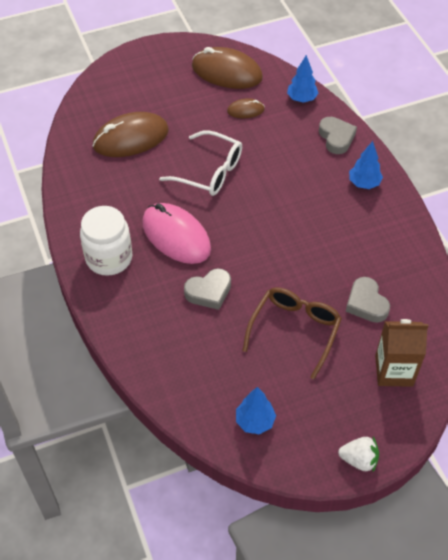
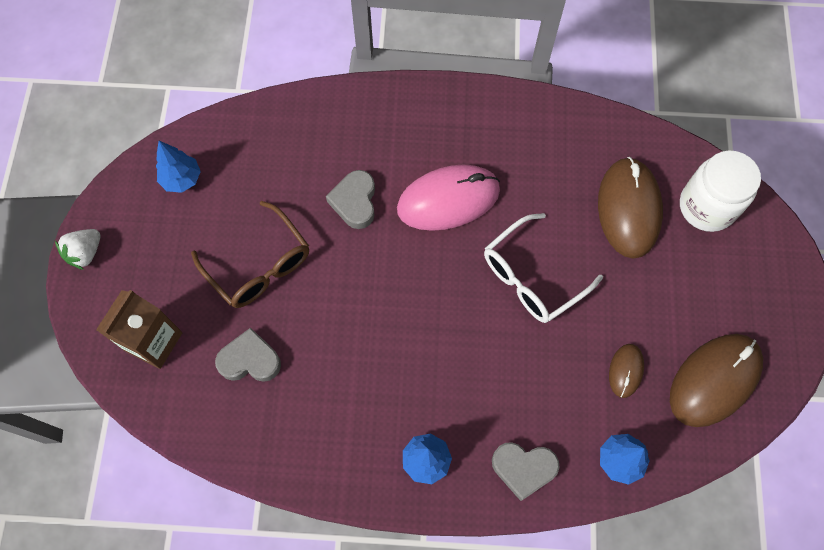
camera: 115 degrees right, 15 degrees up
(109, 258) = (450, 122): white jar -> white jar (706, 207)

